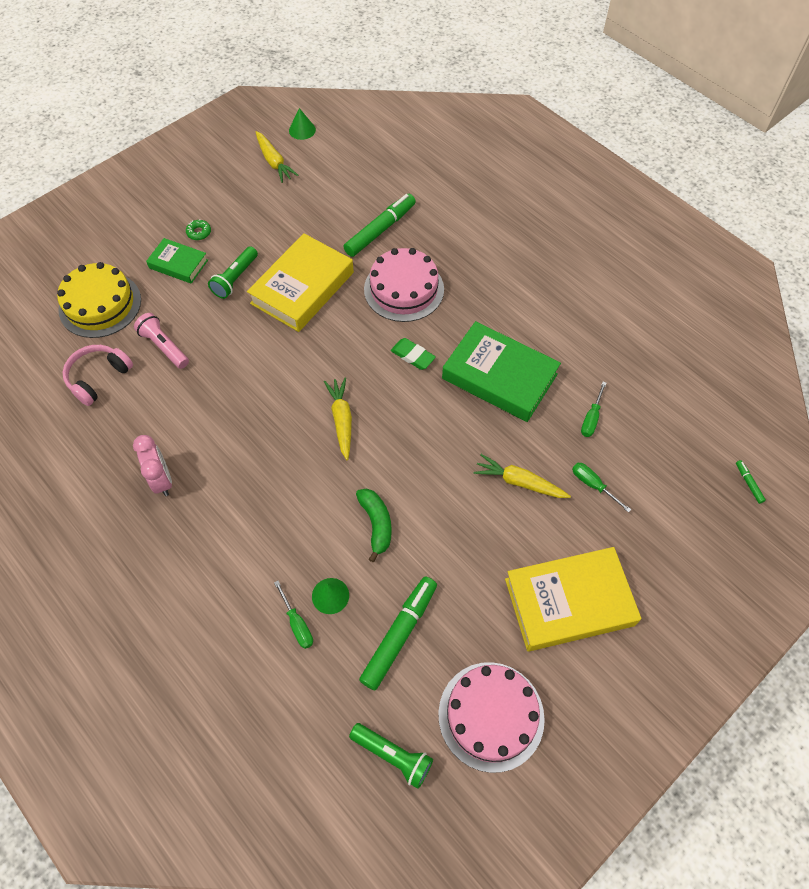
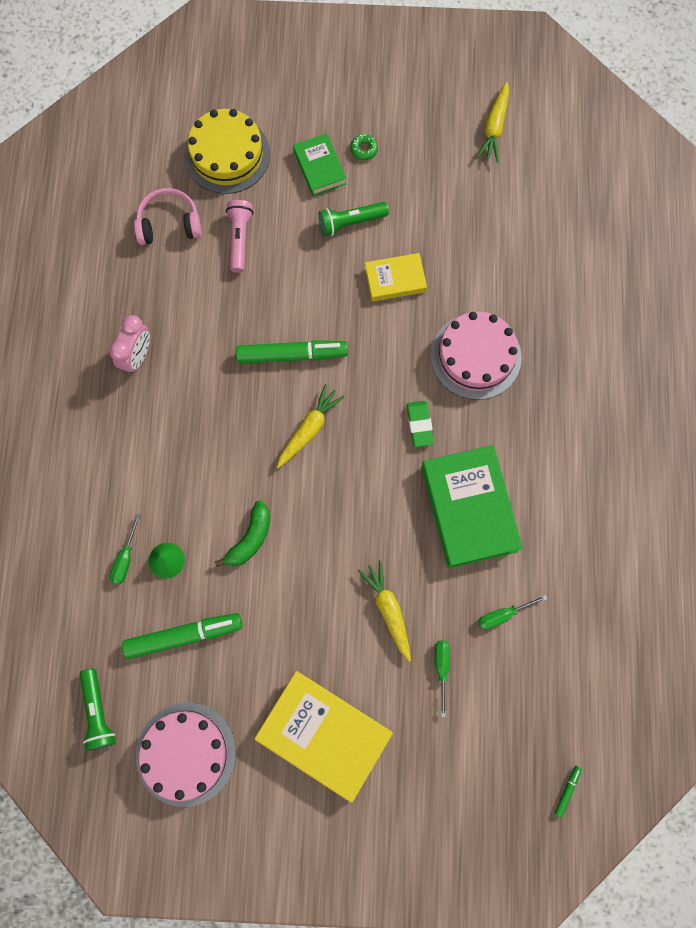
camera: 45 degrees right, 15 degrees up
(302, 130) = (552, 112): green cone -> none
(302, 288) = (395, 280): yellow book -> yellow book, size x0.55
(380, 230) = (515, 280): green marker -> green marker (292, 355)

